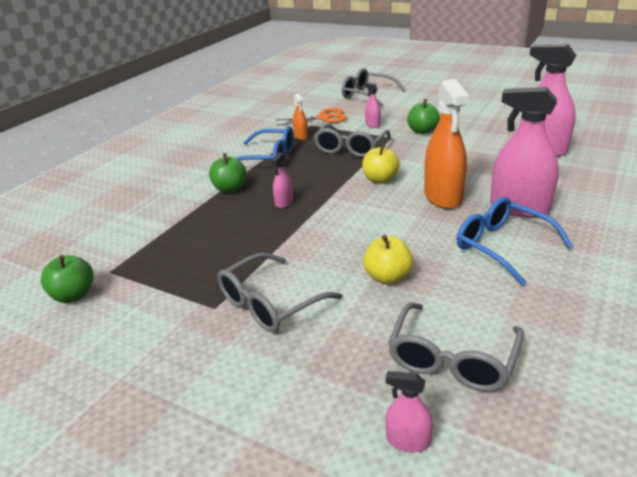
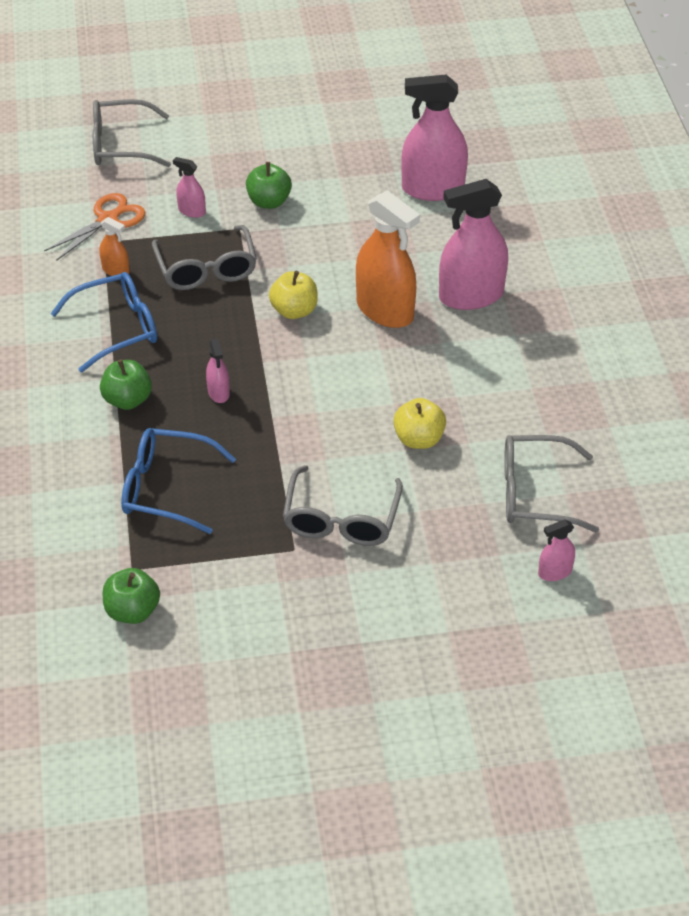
camera: 40 degrees left, 15 degrees up
(452, 359) = (535, 493): grey glasses -> grey glasses turned 105 degrees clockwise
(502, 246) = (490, 355): blue glasses -> blue glasses (166, 488)

